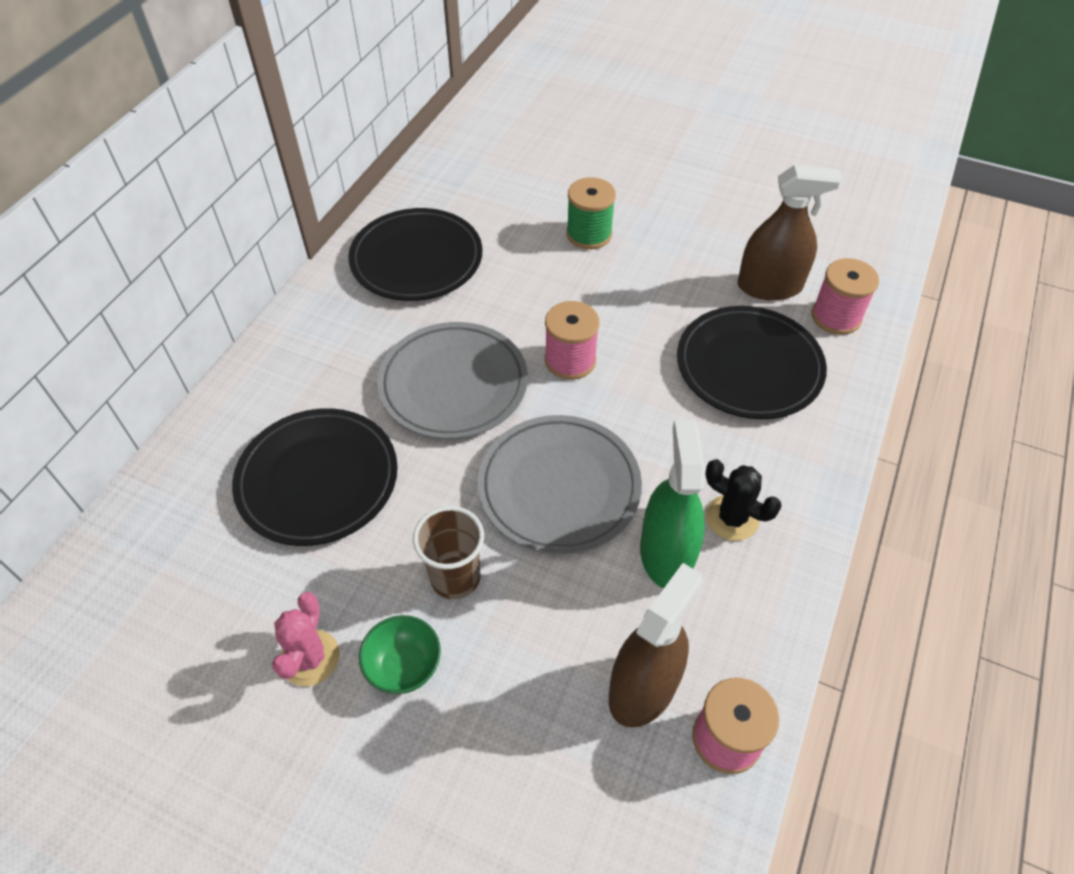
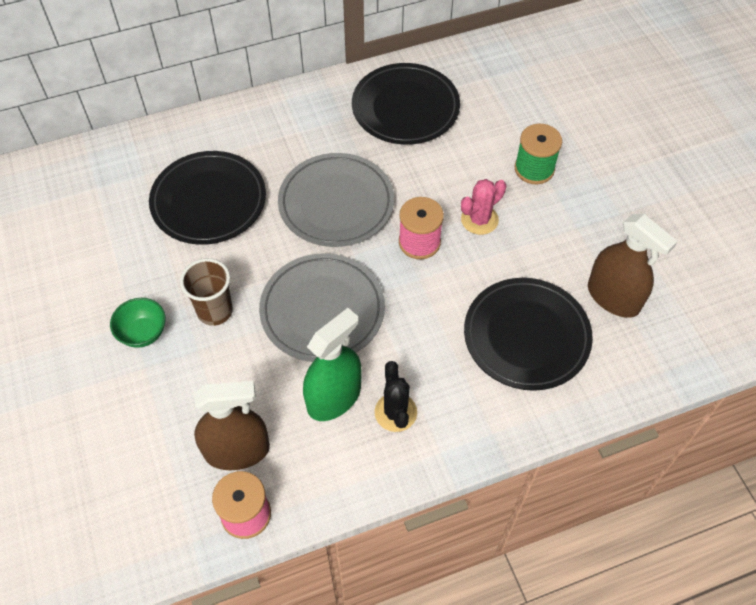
camera: 45 degrees right, 5 degrees up
(310, 658) = (109, 290): pink cactus -> pink cactus (479, 220)
(836, 317) = (633, 354): pink spool -> none

